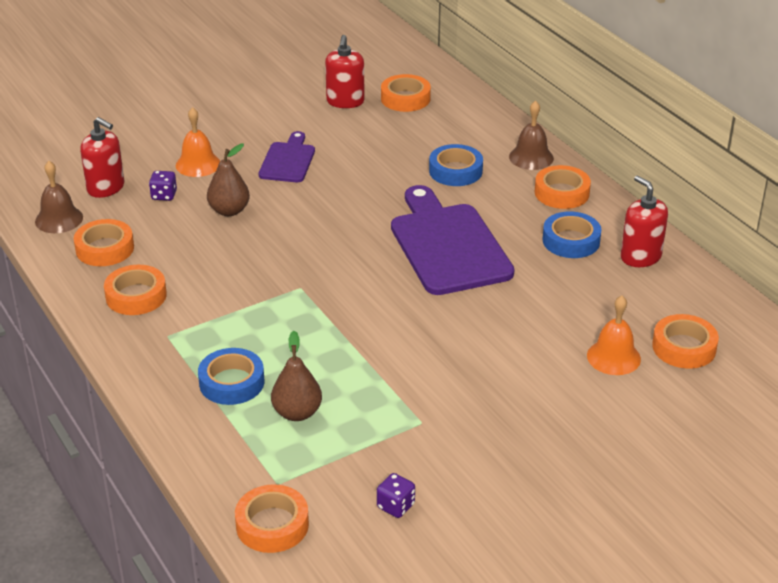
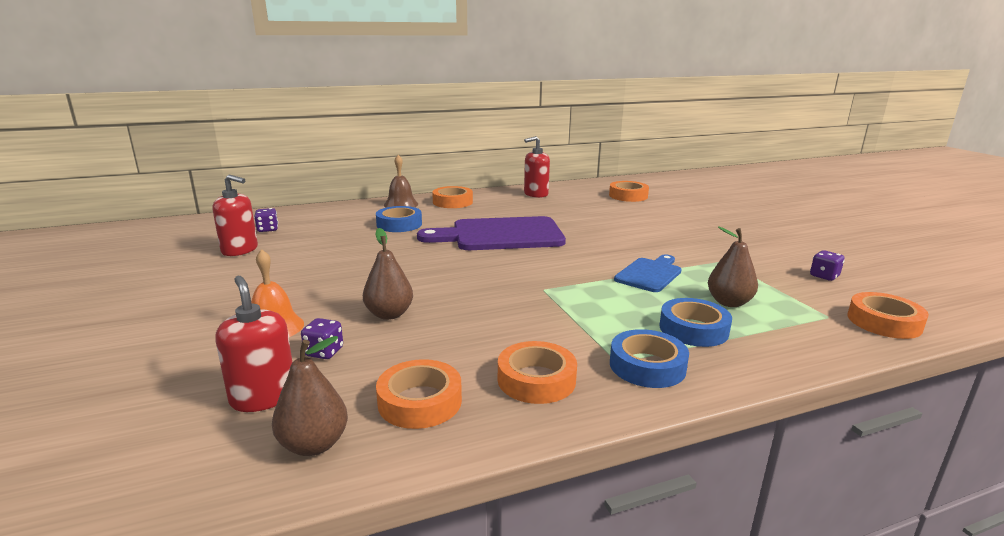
camera: 80 degrees left, 15 degrees down
(59, 219) = (314, 445): brown bell -> brown pear
(106, 188) = (263, 397): red soap dispenser -> red soap dispenser turned 75 degrees counterclockwise
(288, 160) = (319, 280): purple cutting board -> none
(360, 359) = (649, 274): none -> blue cutting board
(405, 98) = (267, 229): orange tape -> purple dice
(571, 241) = (511, 205): blue tape -> blue tape (647, 366)
(613, 357) = (639, 209): orange bell -> none

